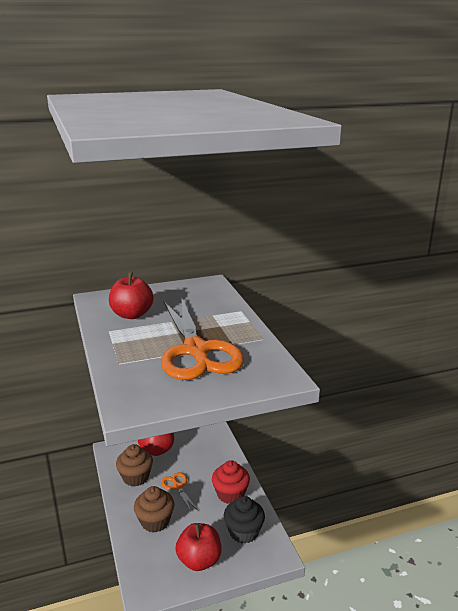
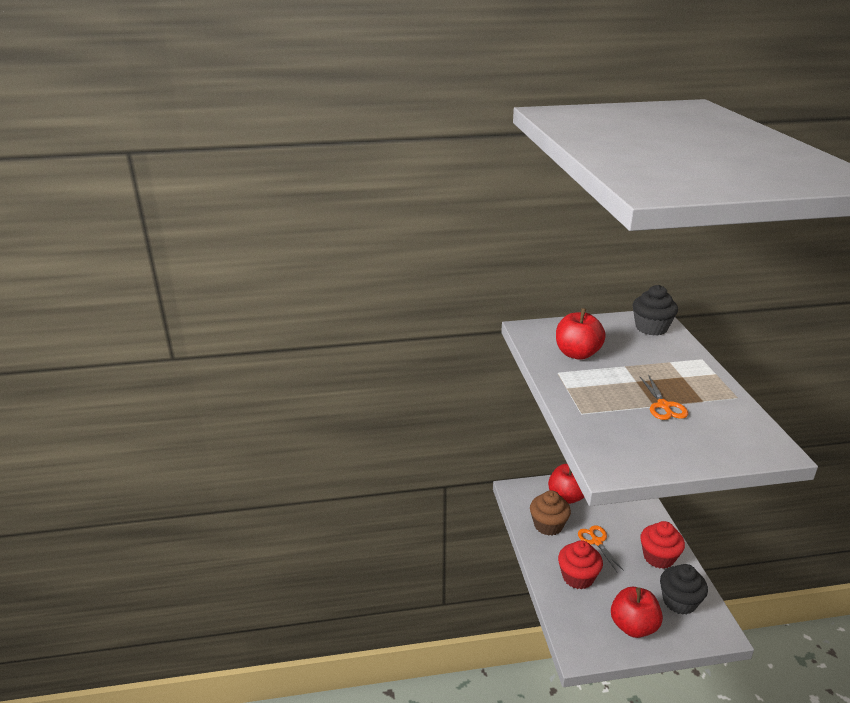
camera: 10 degrees right, 5 degrees up
(155, 521) = (578, 577): brown cupcake -> red cupcake
(196, 351) = (663, 406): orange scissors -> orange scissors, size x0.42
(204, 290) = (651, 328): none -> black cupcake

